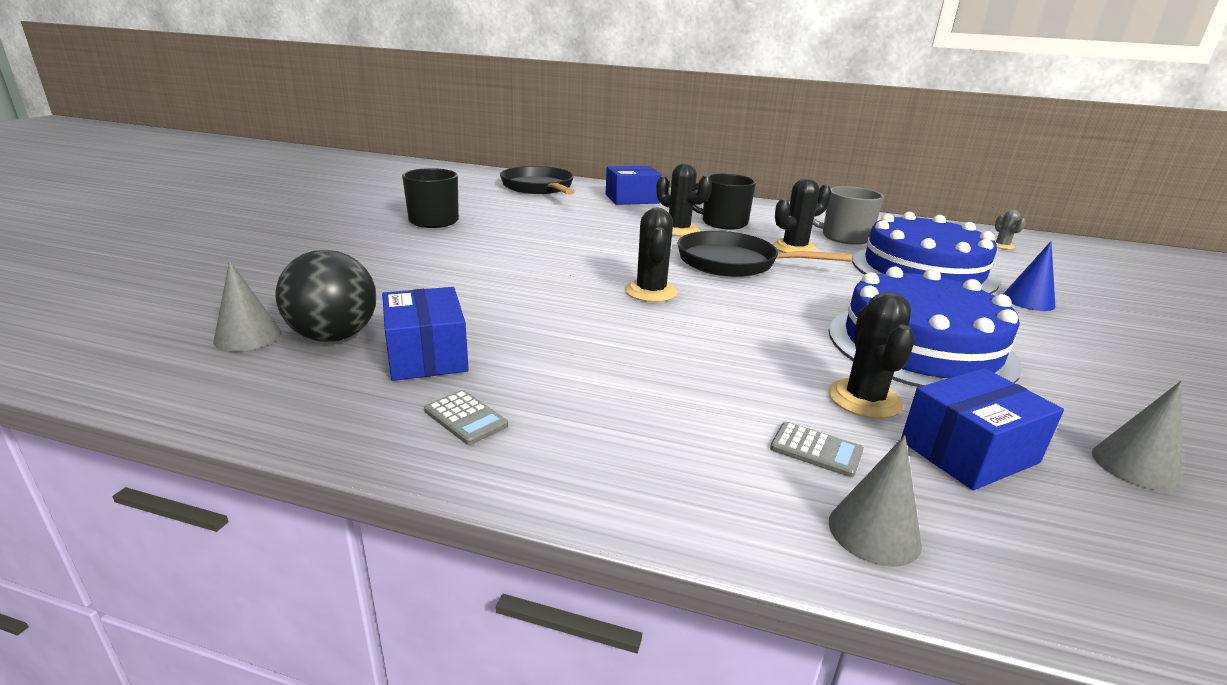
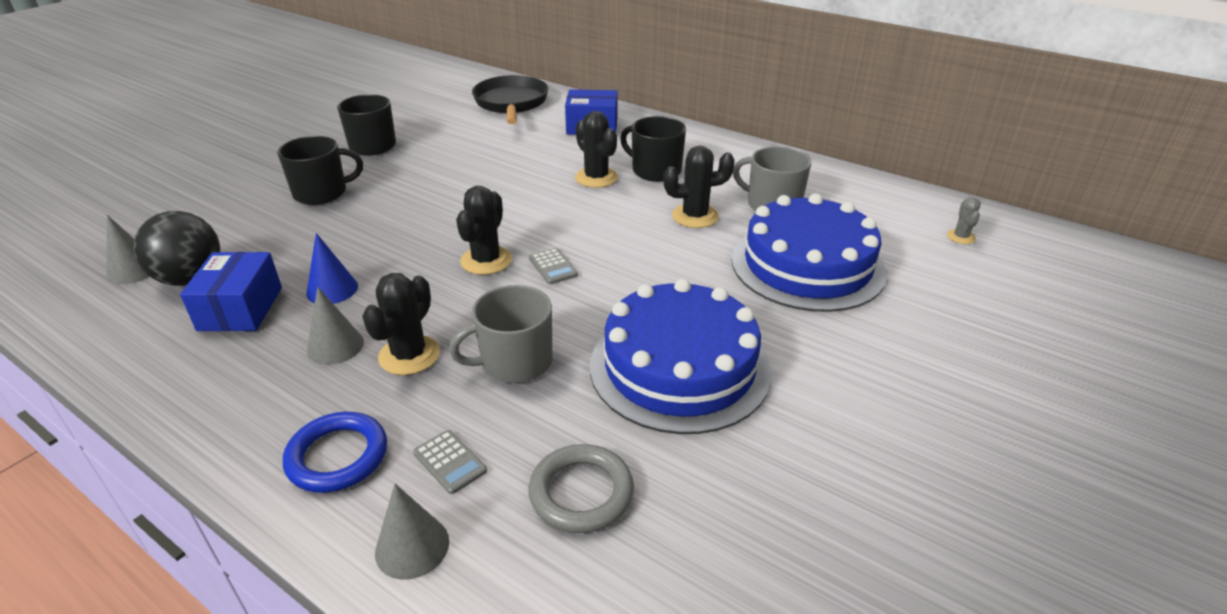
camera: 20 degrees right, 10 degrees up
(417, 257) = (321, 193): none -> black mug
(465, 418) = (217, 377): grey calculator -> grey calculator (553, 267)
(693, 466) = (337, 456): none -> blue ring
(733, 263) = (606, 231): black pan -> none
(774, 361) = (515, 362): none -> grey mug
(864, 399) = (551, 419): black cactus -> black cactus (409, 355)
(968, 452) = (581, 492): blue box -> grey ring
(1028, 301) = (883, 325): blue cone -> blue cone (332, 289)
(1135, 466) = (725, 543): grey cone -> grey cone (335, 346)

